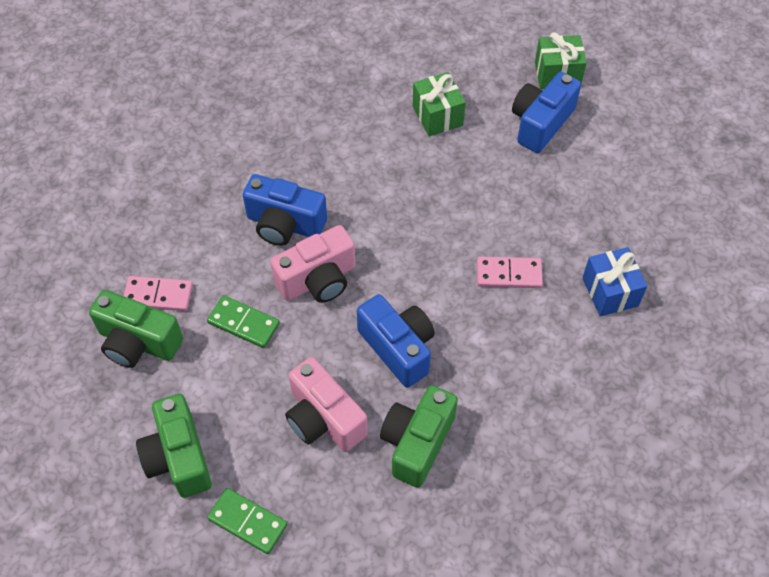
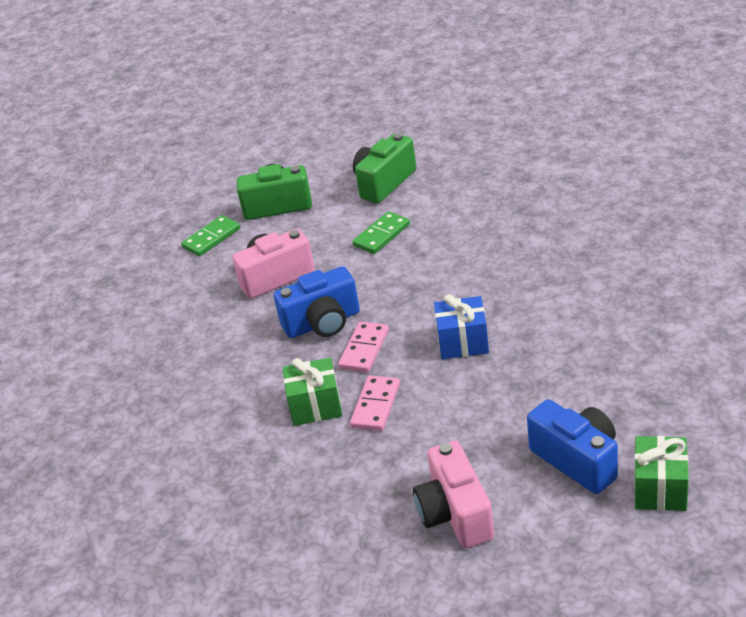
camera: 110 degrees right, 20 degrees down
(158, 295) = (425, 191): pink domino -> pink domino (364, 349)
(284, 224) = (479, 258): blue camera -> none
(318, 280) = (411, 277): pink camera -> pink camera (455, 514)
(417, 443) = (230, 328): green camera -> none
(437, 116) = (602, 371): green gift -> green gift (315, 406)
(610, 292) = (327, 483): blue gift -> blue gift (463, 342)

